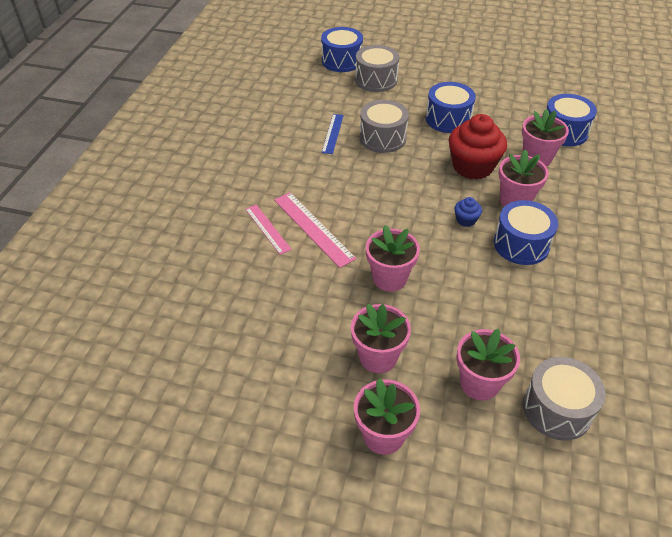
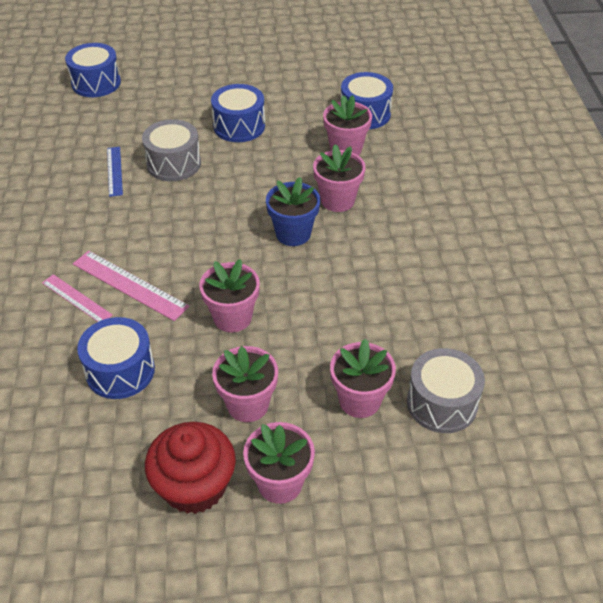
camera: 20 degrees left, 0 degrees up
(376, 80) = (144, 98): grey drum -> none
(466, 220) = (293, 234): blue cupcake -> blue flower pot
(472, 166) = (282, 173): red cupcake -> red cupcake (194, 486)
(521, 244) = (357, 245): blue drum -> blue drum (120, 371)

